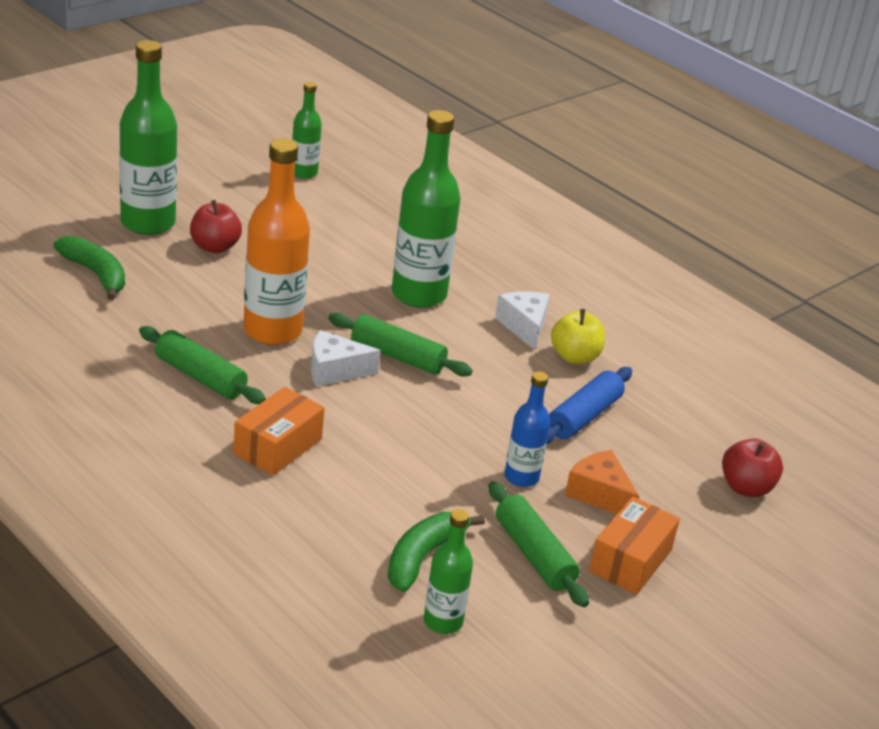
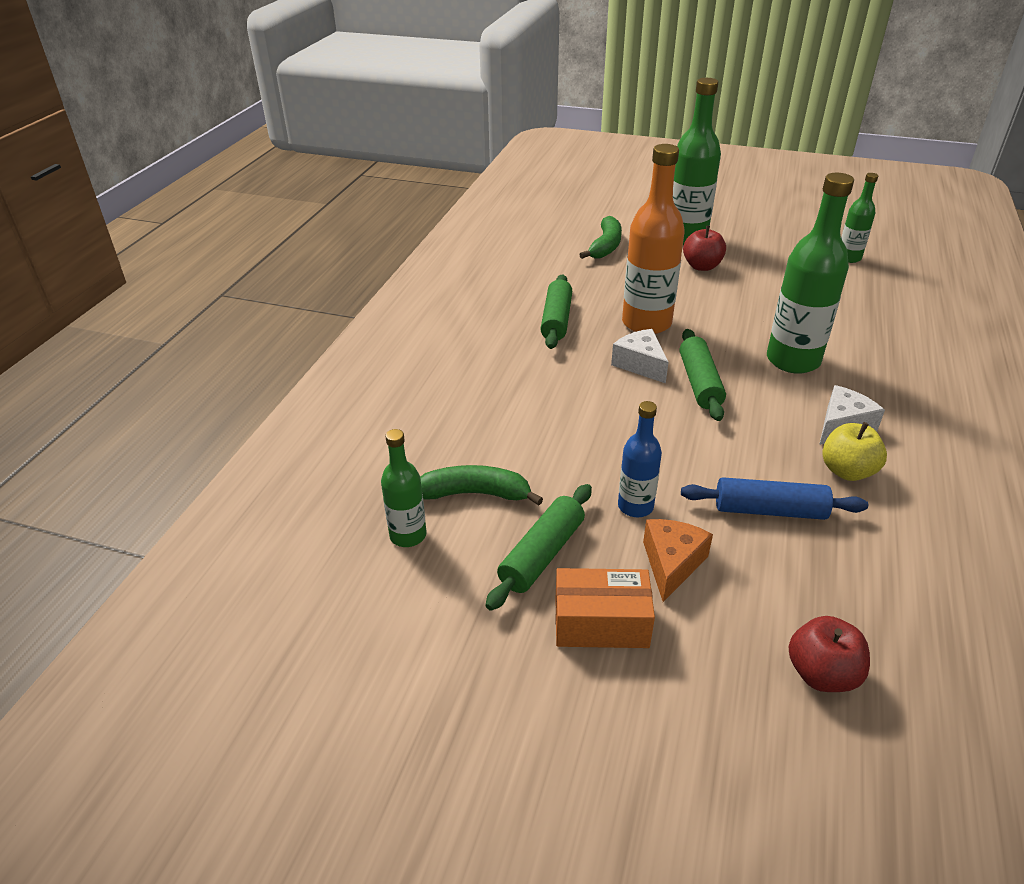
camera: 65 degrees right, 5 degrees up
(278, 446) = (523, 378): orange box -> none

